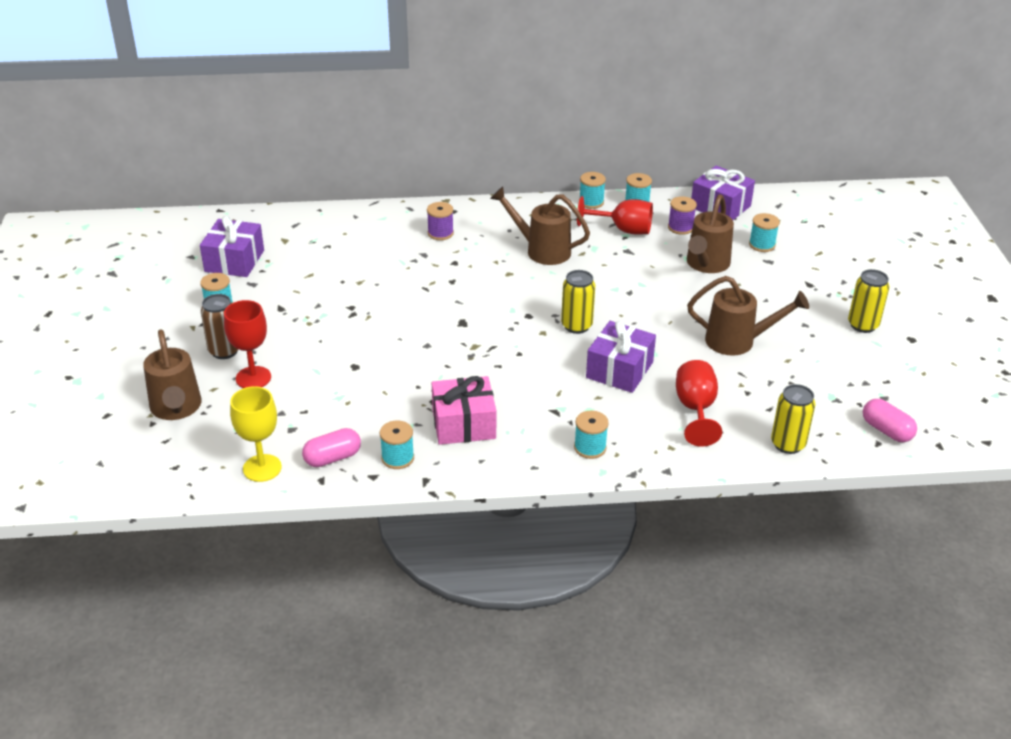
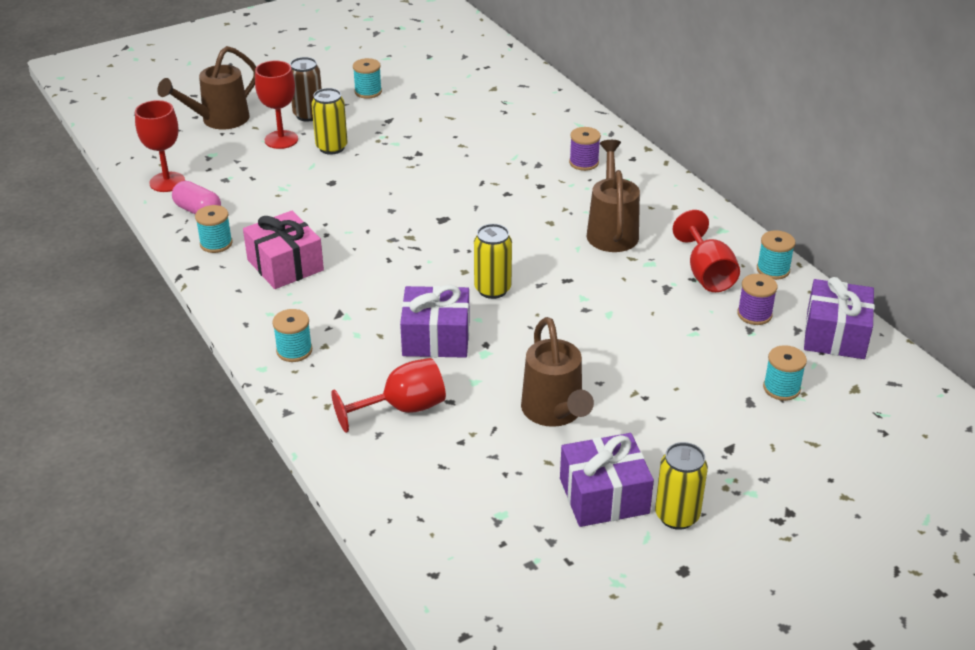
camera: 65 degrees right, 0 degrees up
(234, 261) = (439, 76): purple gift -> purple gift (604, 496)
(262, 468) = (167, 182): yellow goblet -> red goblet
(591, 202) = (741, 237): turquoise spool -> none
(706, 264) = (693, 352): brown watering can -> none
(788, 444) = (384, 494): yellow can -> yellow can (331, 147)
(886, 430) = (463, 578): pink capsule -> none

